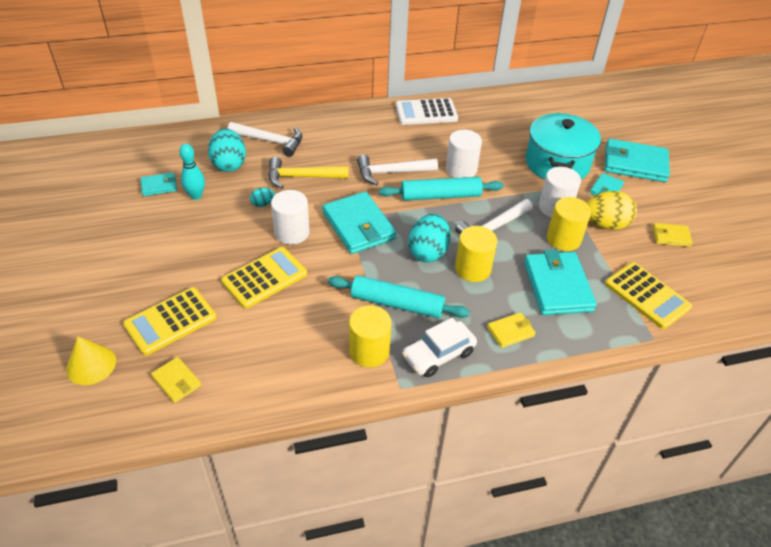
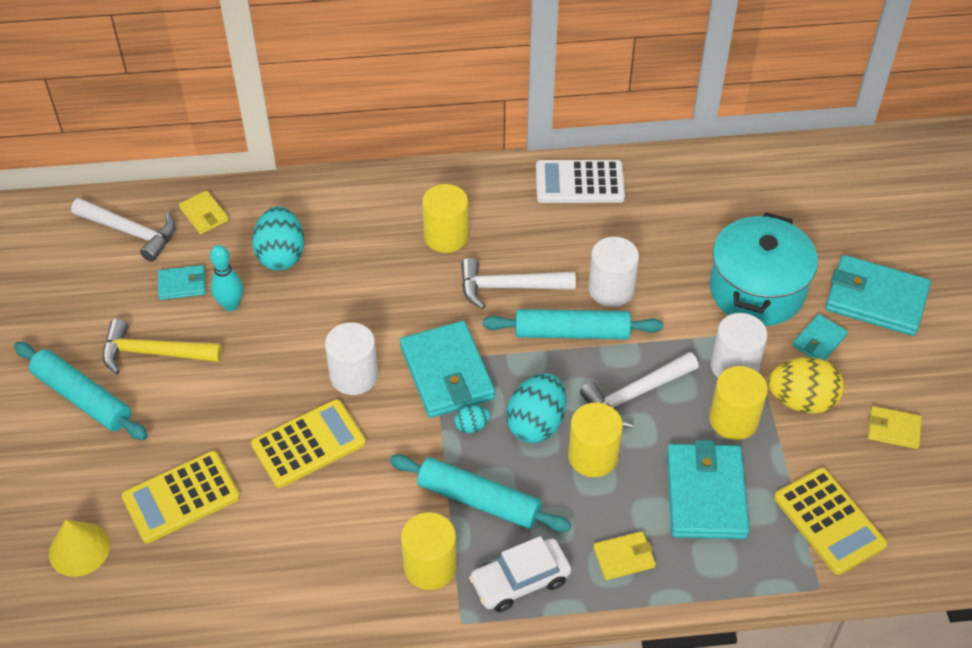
camera: 10 degrees right, 5 degrees up
(88, 261) = (82, 398): none -> turquoise rolling pin
(177, 381) = (182, 583): yellow wallet -> yellow wallet (204, 214)
(263, 204) = (320, 325): turquoise egg -> turquoise egg (472, 426)
(271, 141) = (344, 219): white hammer -> white hammer (131, 232)
(302, 177) = (380, 285): yellow hammer -> yellow hammer (154, 353)
(343, 147) = (446, 236): none -> yellow cylinder

